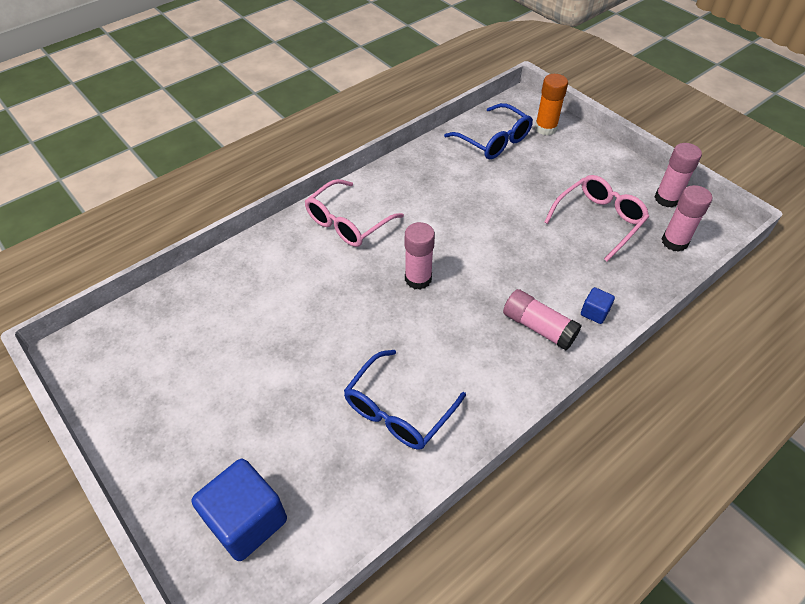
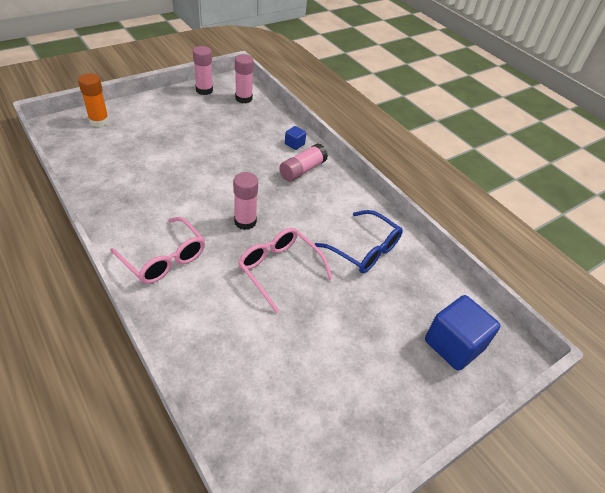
camera: 90 degrees left, 5 degrees down
(493, 140) = (98, 151): blue glasses -> none
(598, 221) = (214, 122): pink glasses -> pink glasses (279, 270)

